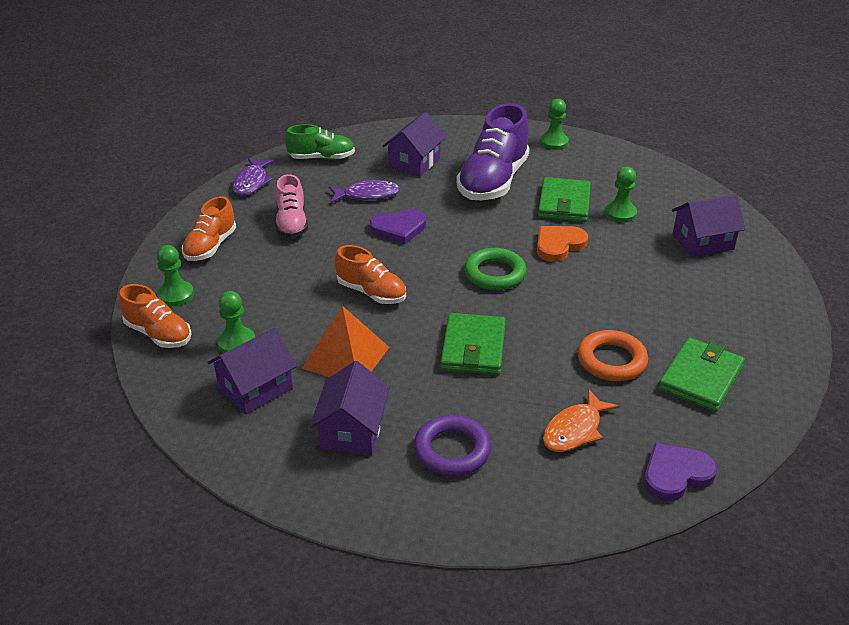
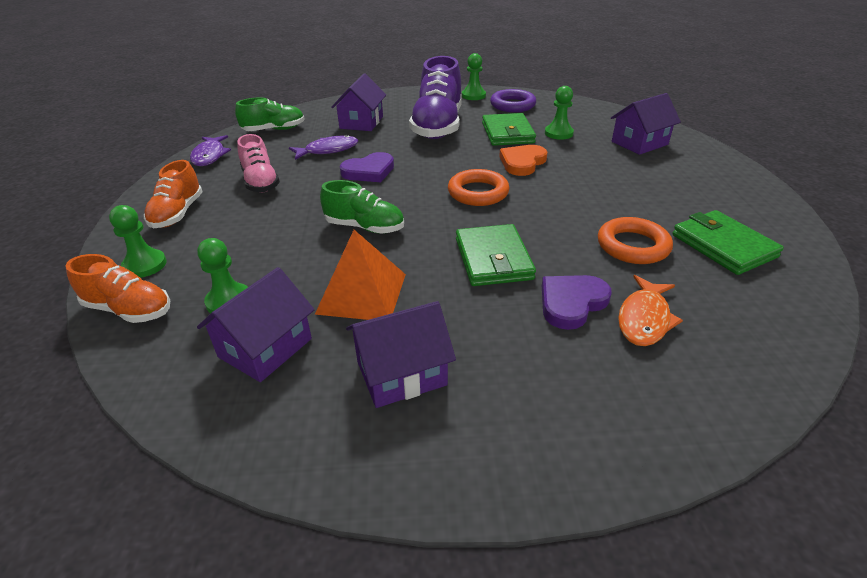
camera: 15 degrees left, 0 degrees up
(352, 431) = (401, 373): purple house -> purple house turned 75 degrees clockwise
(371, 292) = (365, 227): orange shoe -> green shoe
(452, 450) = (528, 370): purple ring -> purple ring (512, 105)
(494, 274) = (478, 192): green ring -> orange ring
(675, 475) = (776, 343): purple heart -> purple heart (571, 303)
(700, 378) = (723, 246): green wallet -> green wallet turned 45 degrees counterclockwise

